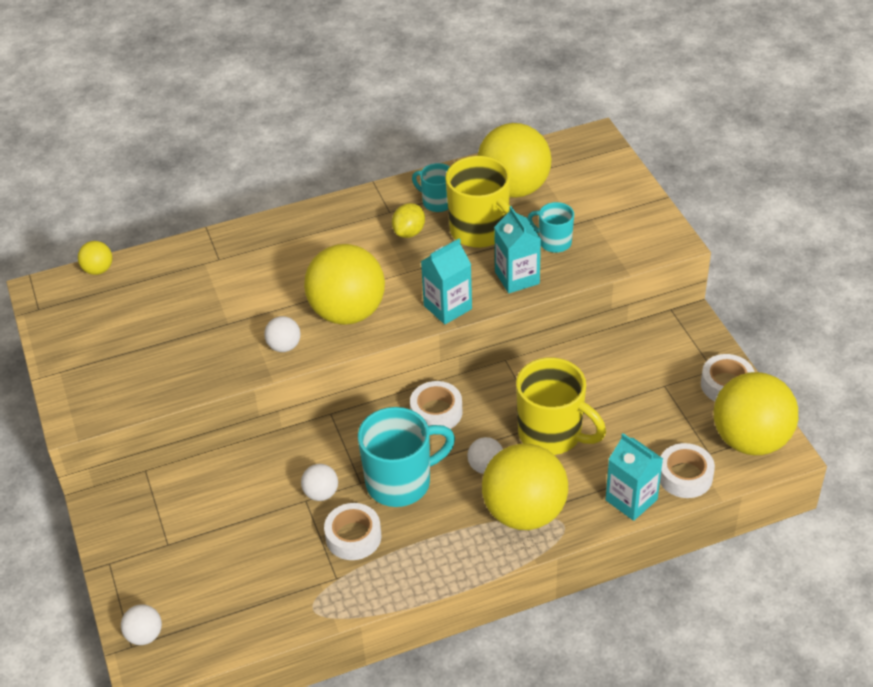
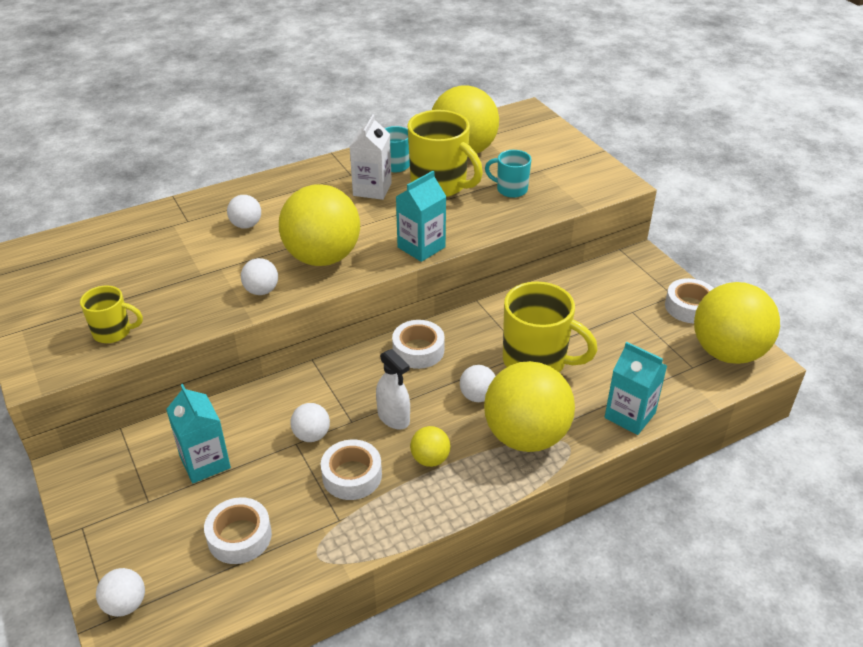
camera: 10 degrees left, 5 degrees down
(98, 270) = (63, 237): yellow ball -> yellow ball (430, 459)
(143, 381) = (113, 332): none -> yellow mug
(276, 268) = (246, 225): none -> white ball
(401, 482) = (393, 417): turquoise mug -> white spray bottle
(409, 232) = (372, 189): yellow lemon -> white carton
(517, 278) = (483, 219): turquoise carton -> turquoise carton (205, 462)
(685, 476) = (675, 389): white tape -> white tape (239, 536)

